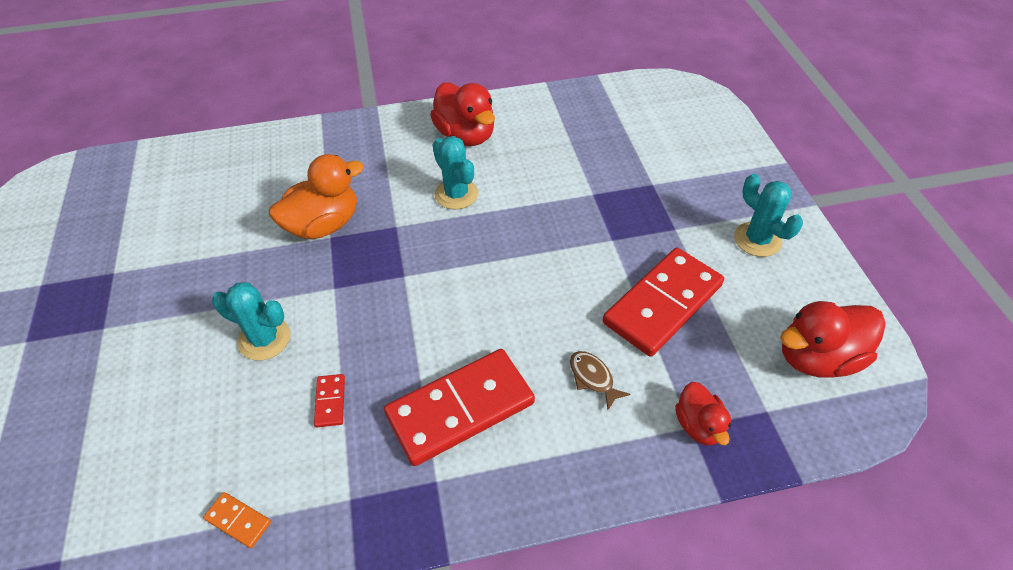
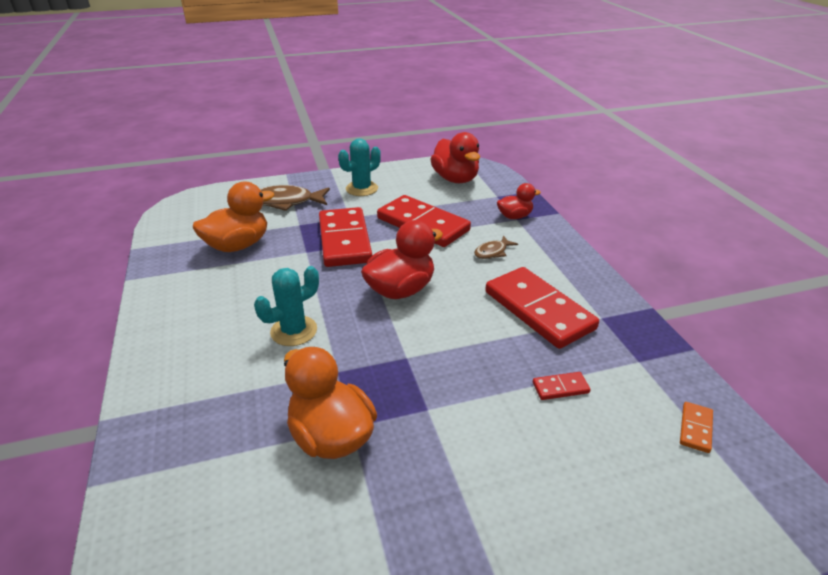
camera: 95 degrees left, 15 degrees down
(264, 339) = (506, 456): turquoise cactus -> none
(466, 135) = (198, 331): red duck -> red duck (401, 290)
(604, 141) = (238, 245): none -> orange duck
(618, 225) = (345, 240): none -> red domino
(706, 169) = (287, 202): none -> brown fish

